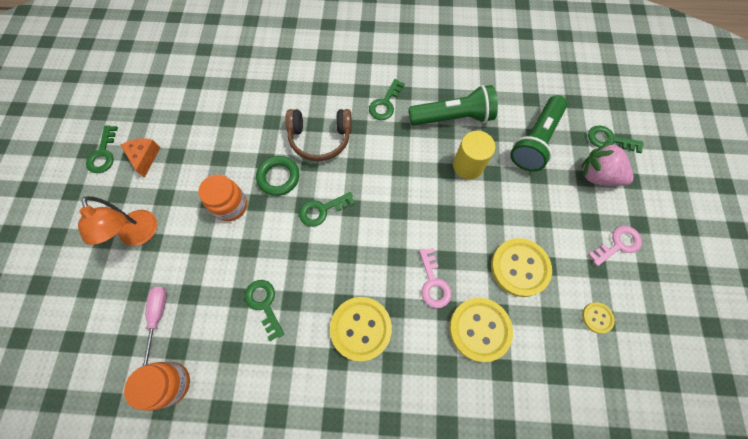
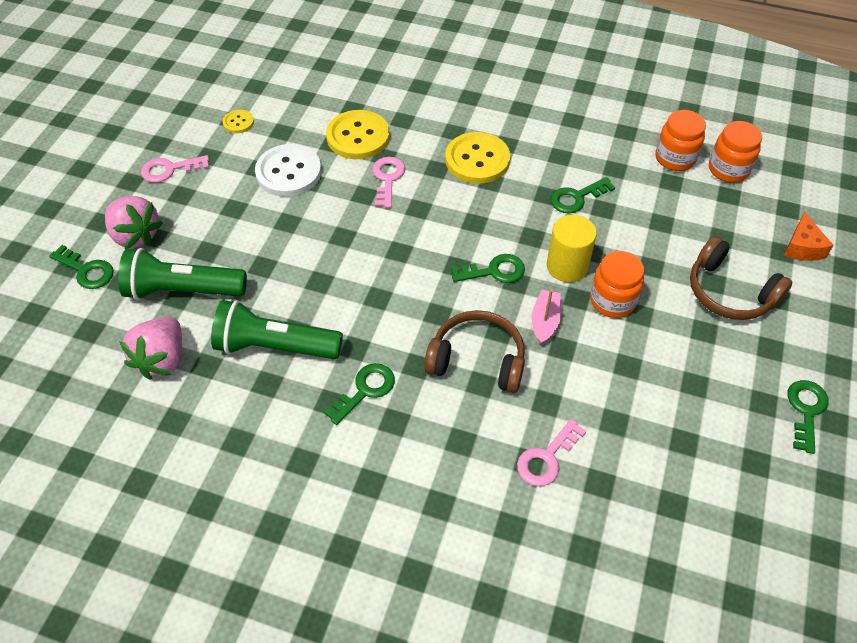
camera: 165 degrees left, 15 degrees down
(119, 381) = (728, 169): none -> orange jar
(140, 235) = (729, 292): orange lamp -> brown headphones
(144, 157) = (740, 391): orange cheese -> orange cheese (802, 247)
(158, 317) = (695, 210): pink screwdriver -> none
(264, 304) = (576, 198): green key -> green key turned 75 degrees clockwise
(268, 90) = (546, 458): none -> pink key
(278, 177) = (545, 321): green ring -> pink boat
(468, 166) = (288, 280): yellow cylinder -> yellow cylinder (567, 266)
(517, 94) = (162, 359): none -> pink strawberry
(519, 267) = (288, 172): yellow button -> white button
(535, 141) = (182, 290): green flashlight -> green flashlight turned 135 degrees counterclockwise

